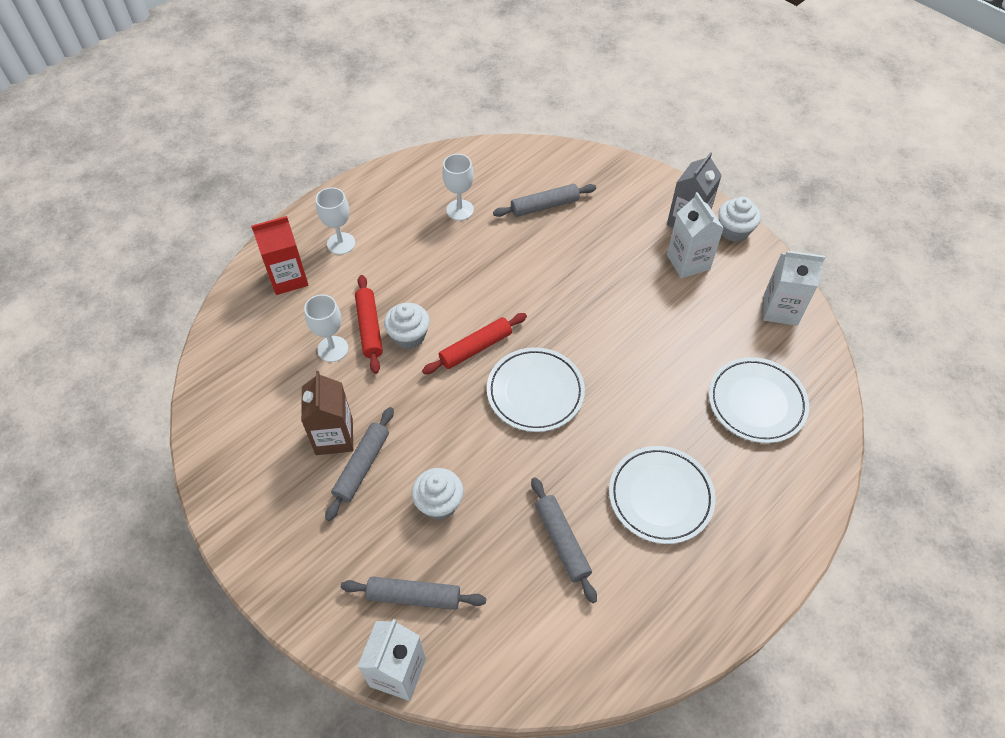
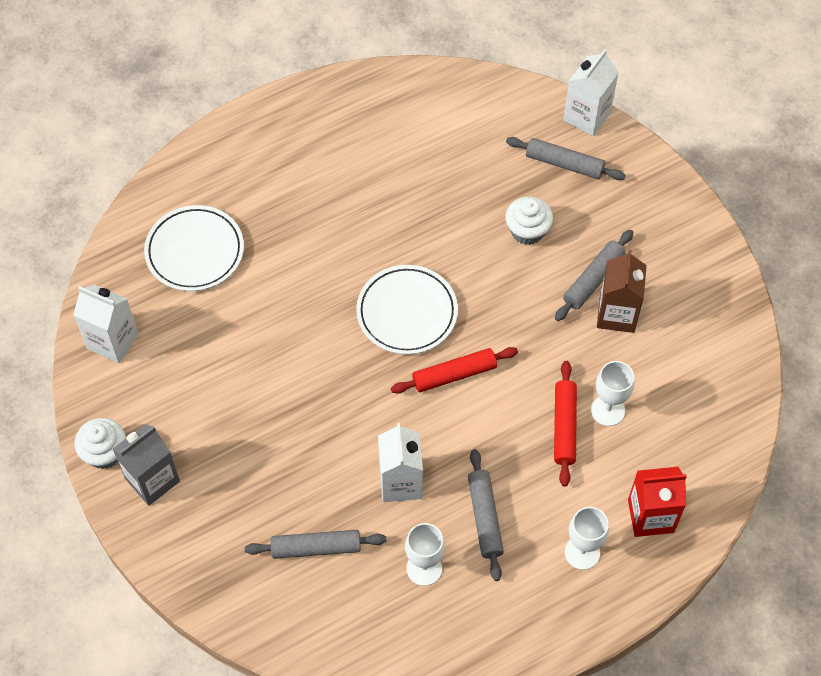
camera: 165 degrees left, 5 degrees up
(409, 336) = (523, 406): white cupcake -> none
(562, 542) = (427, 176): grey rolling pin -> grey rolling pin (484, 517)
(660, 496) = (326, 191): white plate -> none
(688, 262) = (180, 423): white carton -> white carton (400, 482)

